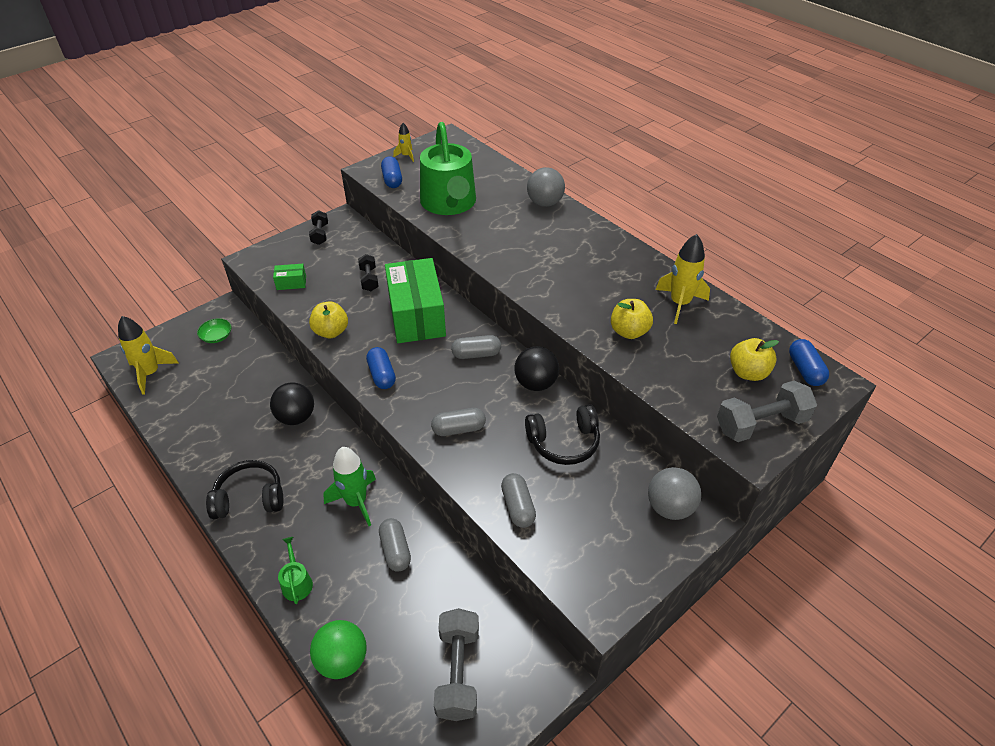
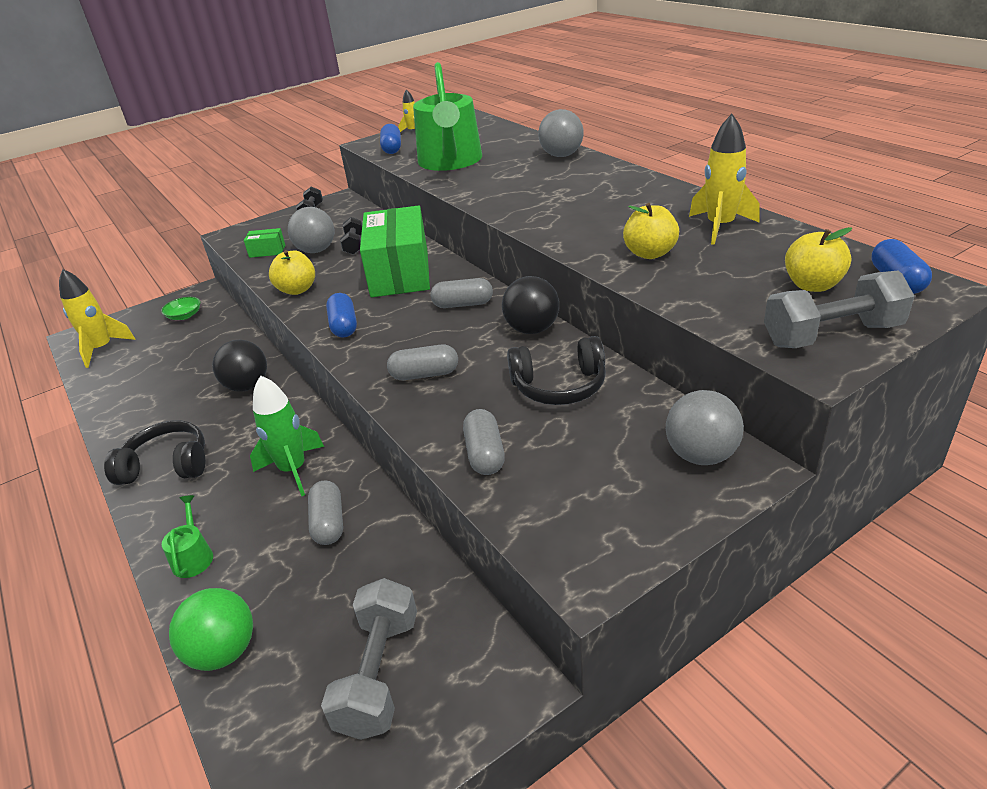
camera: 10 degrees right, 10 degrees down
(336, 284) = (316, 250): none -> grey ball

